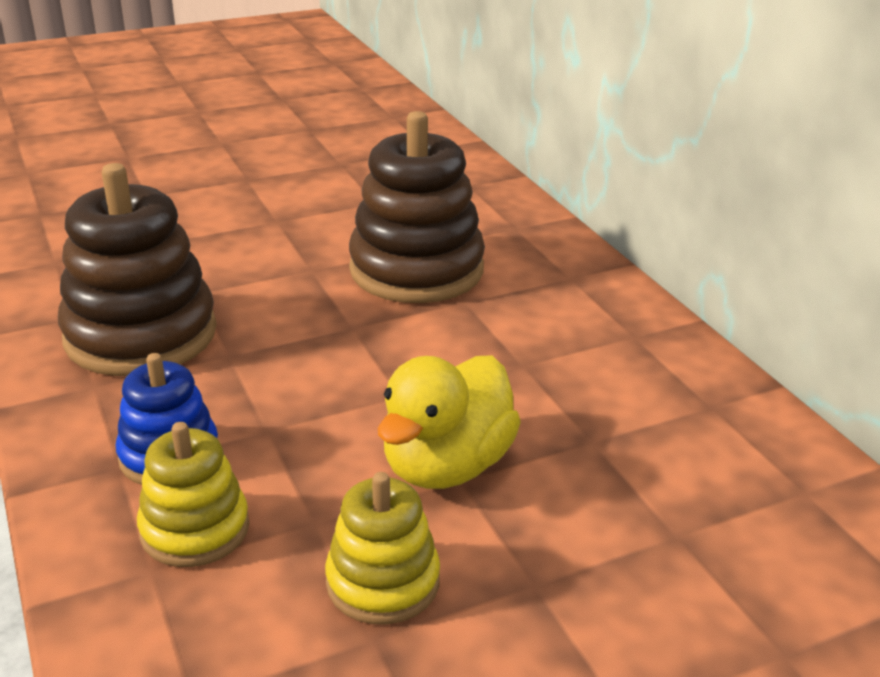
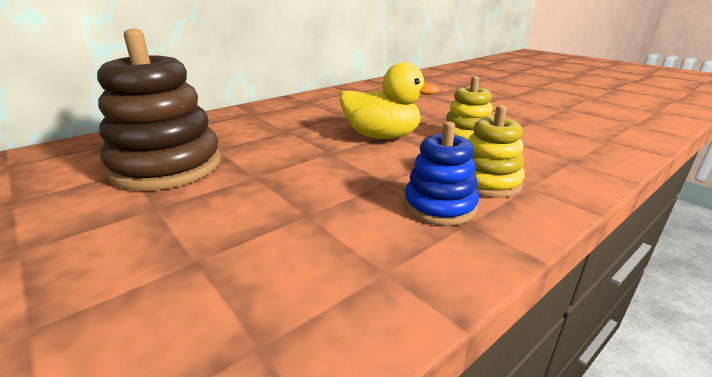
camera: 105 degrees left, 5 degrees down
(141, 334) = (287, 271): brown stacking toy -> none

